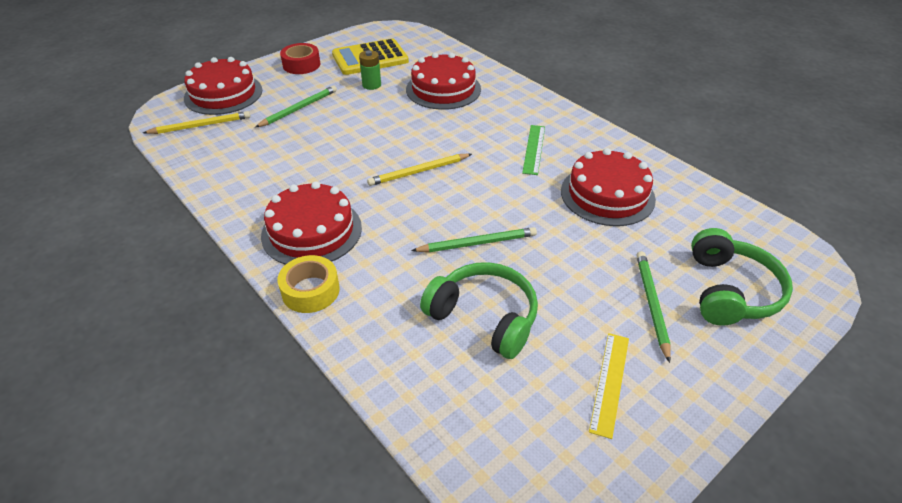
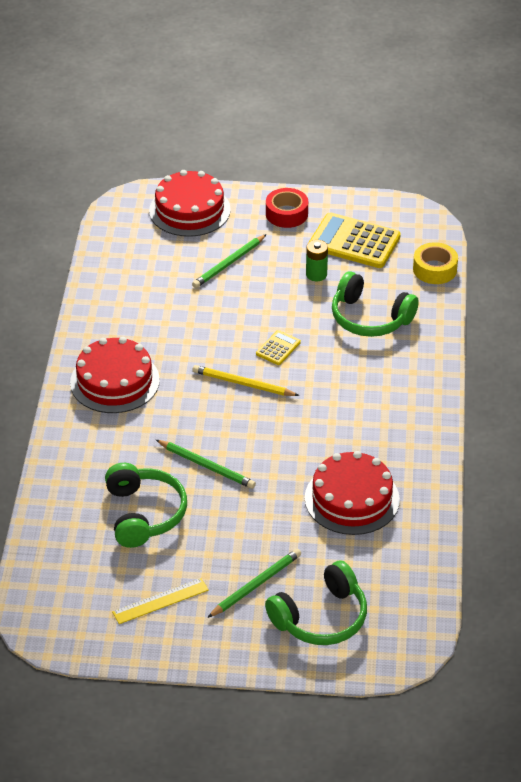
camera: 45 degrees right, 0 degrees up
(201, 125) = (140, 235): yellow pencil -> none
(299, 108) = (229, 263): green pencil -> green pencil turned 135 degrees clockwise
(310, 291) = (67, 423): yellow tape -> yellow tape (434, 269)
(410, 137) = (278, 348): none -> yellow calculator
(443, 89) = (370, 318): red cake -> green headphones
(534, 149) = (357, 424): green ruler -> none

